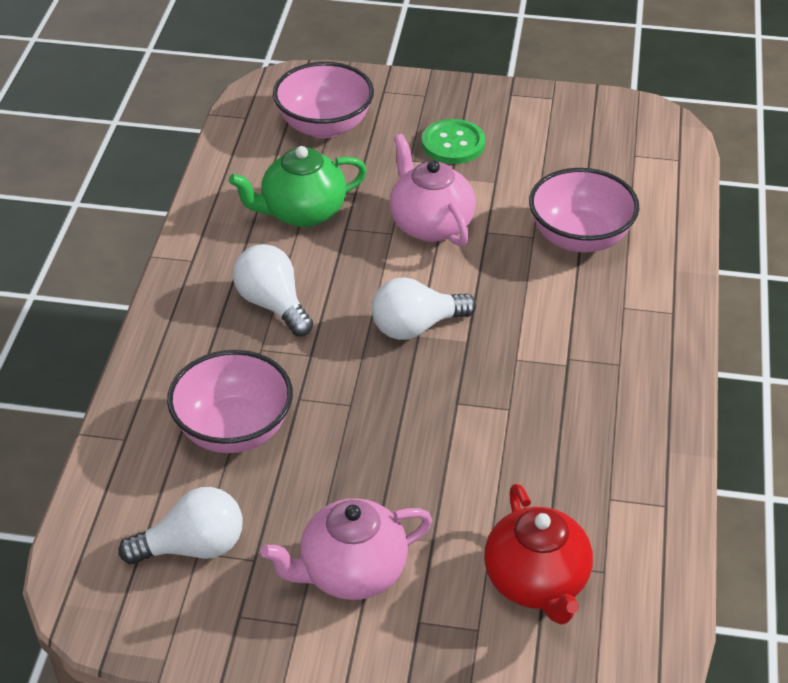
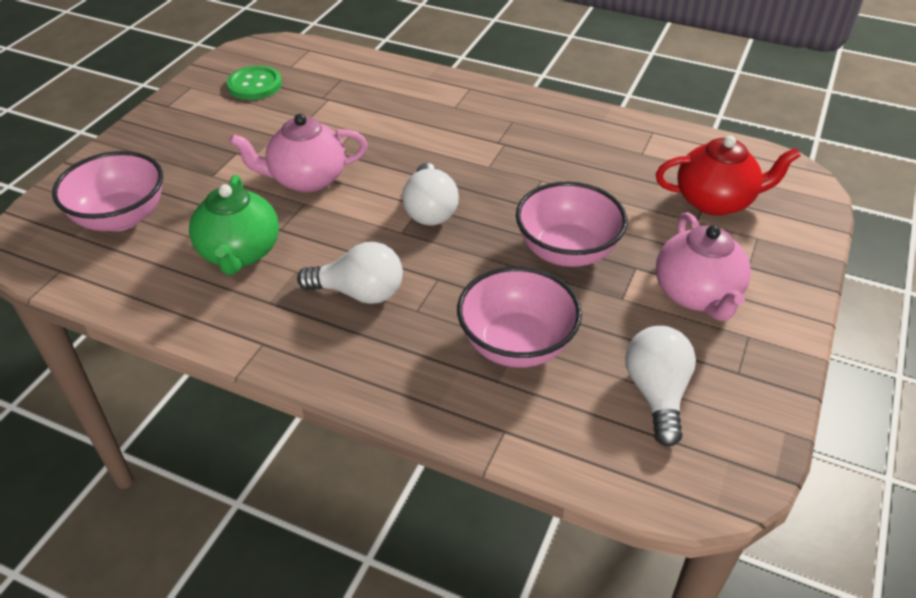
camera: 75 degrees left, 0 degrees up
(273, 304) = (359, 293): white light bulb -> white light bulb turned 150 degrees counterclockwise
(453, 144) = (209, 147): green button -> green button (255, 85)
(580, 238) = (368, 109): pink bowl -> pink bowl (567, 251)

